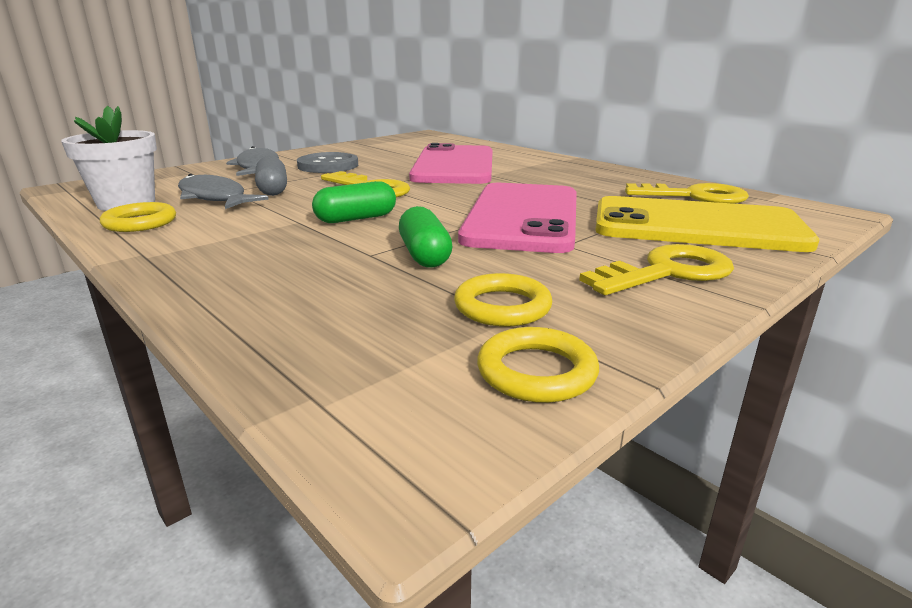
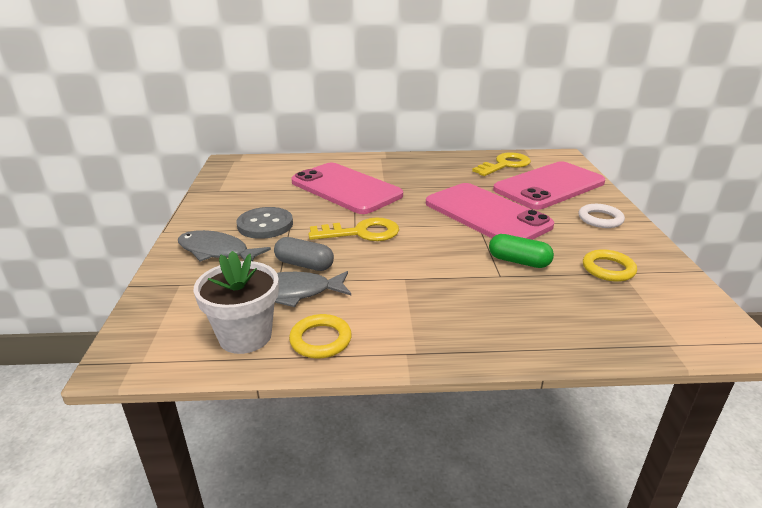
camera: 50 degrees left, 5 degrees up
(356, 218) = (425, 258): green capsule -> none
(536, 372) = (678, 287): yellow ring -> none
(667, 272) = (600, 219): yellow key -> white ring
(696, 226) = (549, 186): yellow phone -> pink phone

